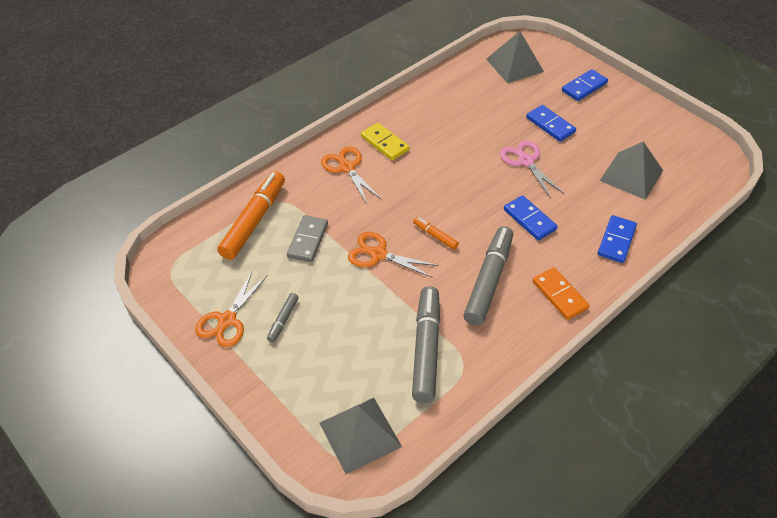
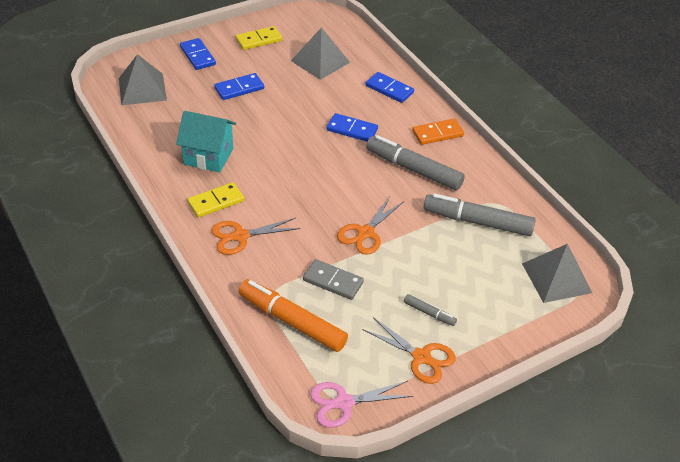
camera: 80 degrees left, 5 degrees down
(435, 236) = (354, 191): orange marker -> none
(442, 126) = (208, 156): none -> turquoise house
(525, 161) = (280, 114): pink scissors -> pink scissors (344, 403)
(529, 219) = (352, 130): blue domino -> blue domino turned 45 degrees clockwise
(638, 122) = (259, 40): none -> yellow domino

